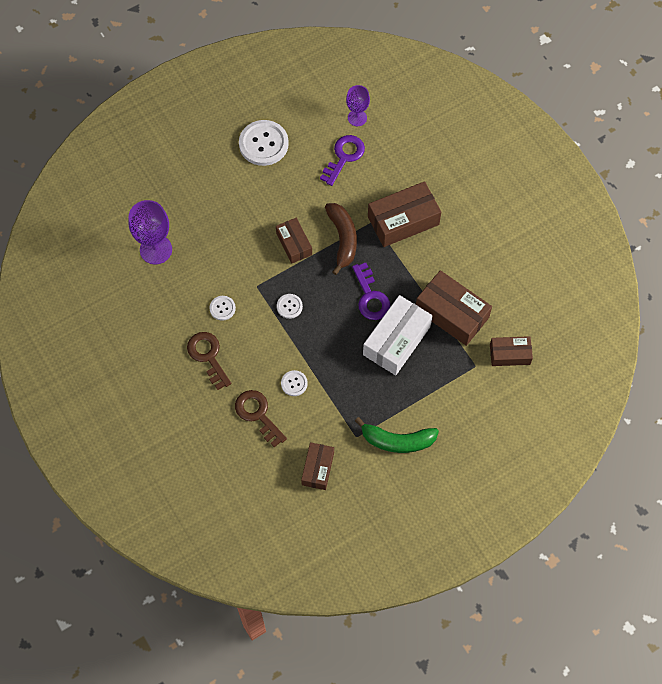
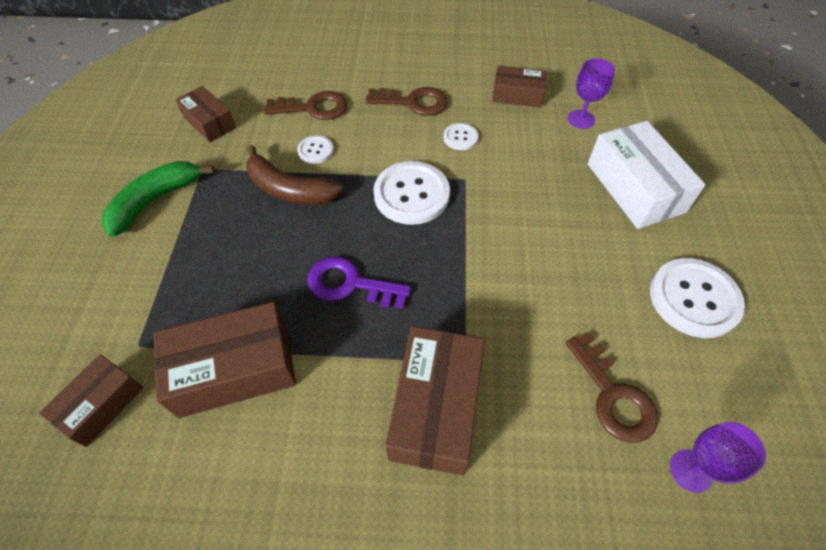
camera: 125 degrees right, 10 degrees down
(156, 249) = (581, 119): purple goblet -> purple goblet, size x0.63
(289, 306) = (411, 194): white button -> white button, size x2.01
(294, 244) = (496, 245): brown box -> brown box (517, 95)
(342, 239) = (463, 304): brown banana -> brown banana (289, 189)
(344, 157) = (613, 396): purple key -> brown key
(396, 340) = (265, 275): white box -> white box (635, 187)

